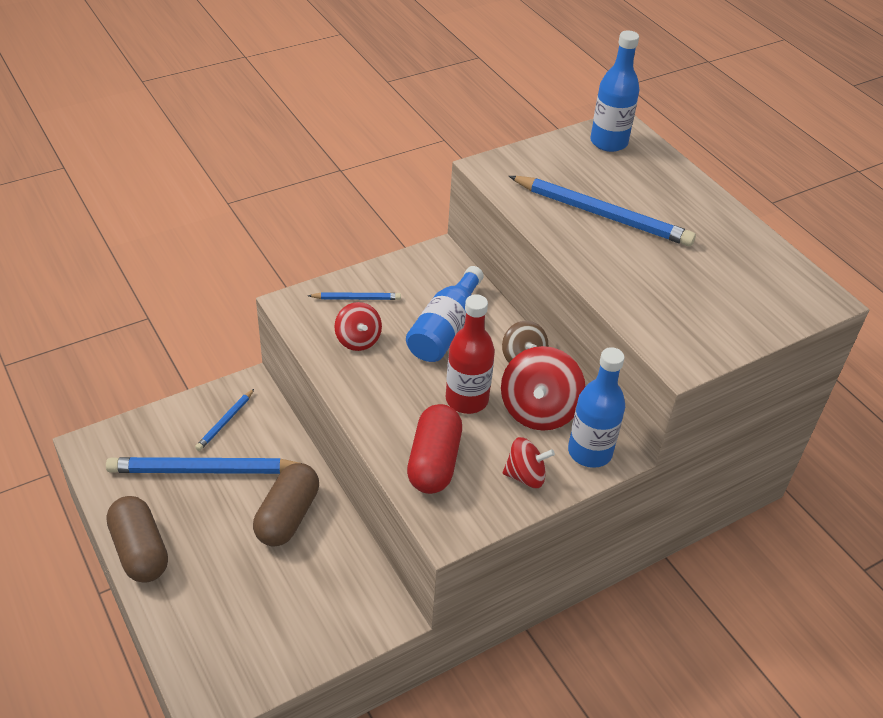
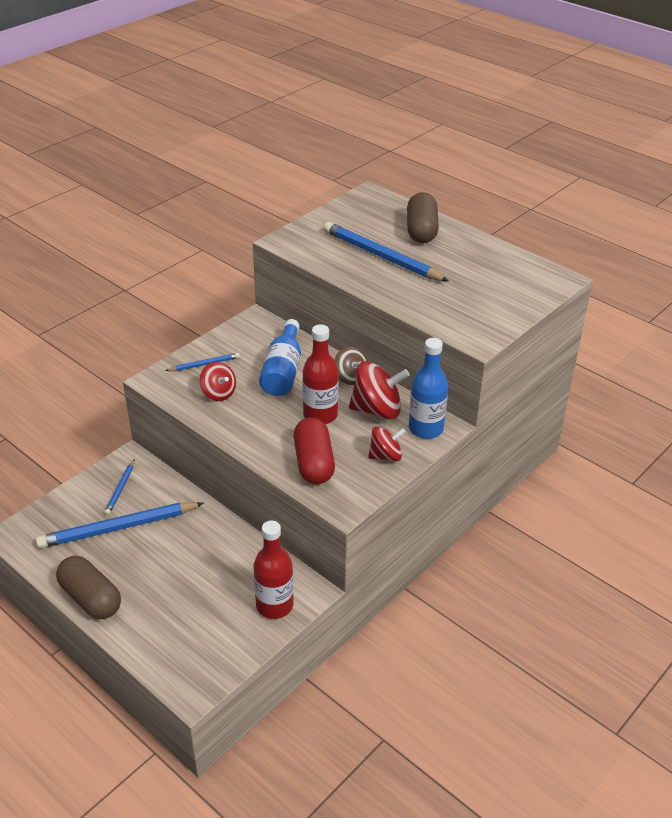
camera: 15 degrees left, 5 degrees down
(287, 516) = (200, 543): brown capsule -> brown capsule (421, 230)
(342, 622) = (274, 605): none -> red bottle
(539, 410) = (377, 410): red spinning top -> red spinning top turned 90 degrees counterclockwise
(602, 215) = (381, 256): blue pencil -> blue pencil turned 150 degrees counterclockwise
(608, 142) = (364, 206): blue bottle -> none

